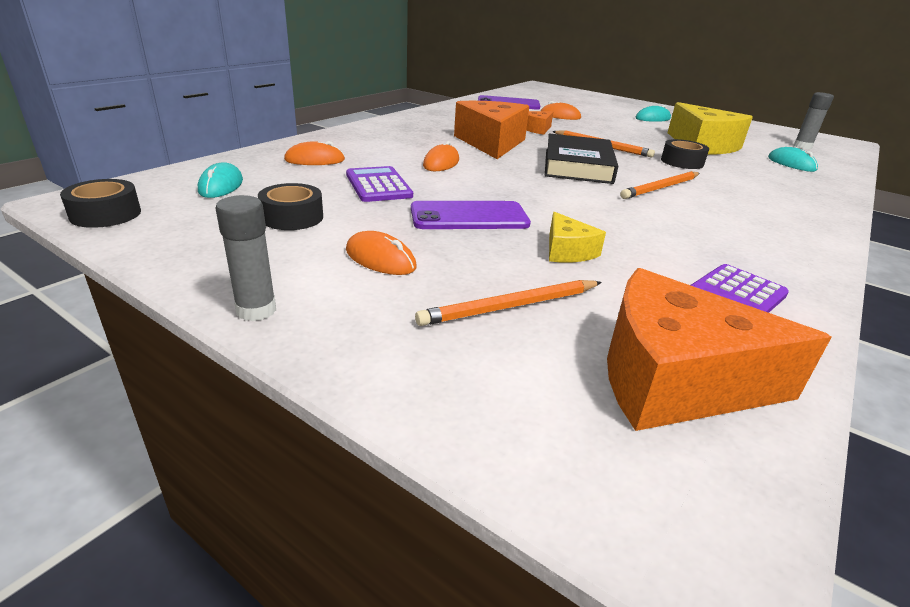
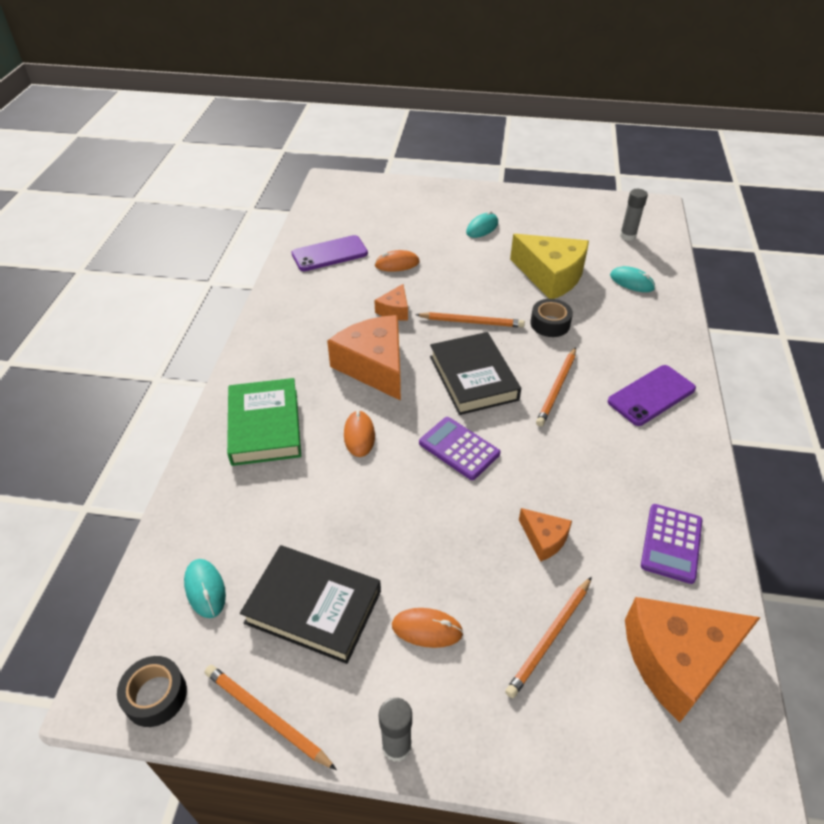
camera: 25 degrees left, 15 degrees up
(168, 252) = (266, 717): none -> orange pencil
(292, 217) = (313, 607): black tape -> black book
(315, 160) = (244, 492): orange mouse -> none
(369, 143) = (265, 426): none -> green book
(378, 185) = (338, 510): purple calculator -> purple calculator (459, 448)
(469, 217) = (446, 525): purple phone -> purple phone (651, 395)
(567, 251) = (544, 539): yellow cheese -> orange cheese

